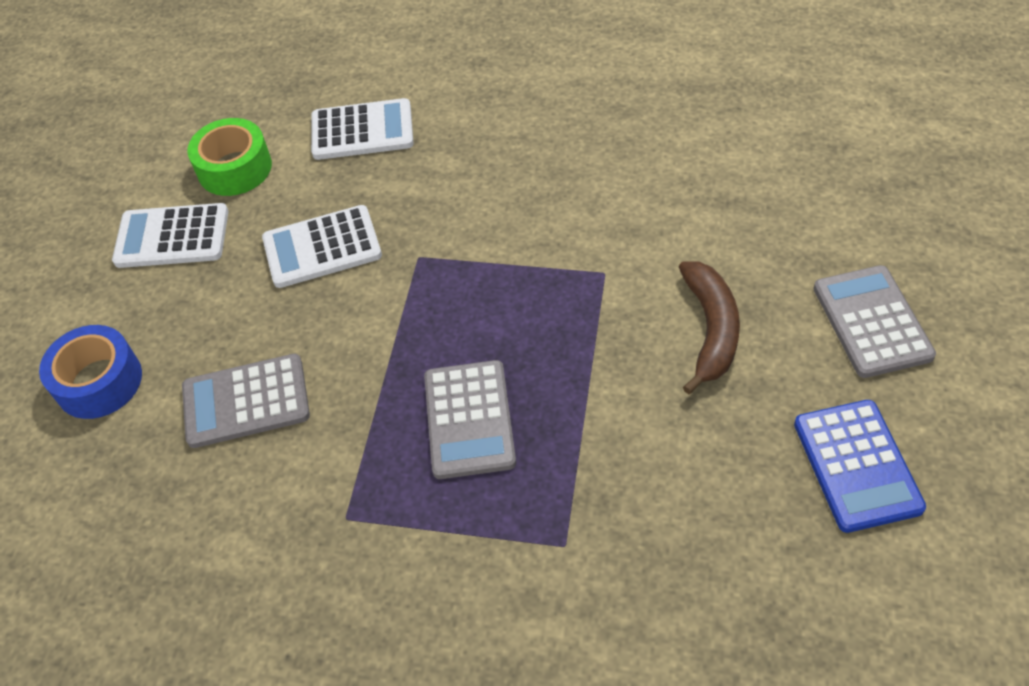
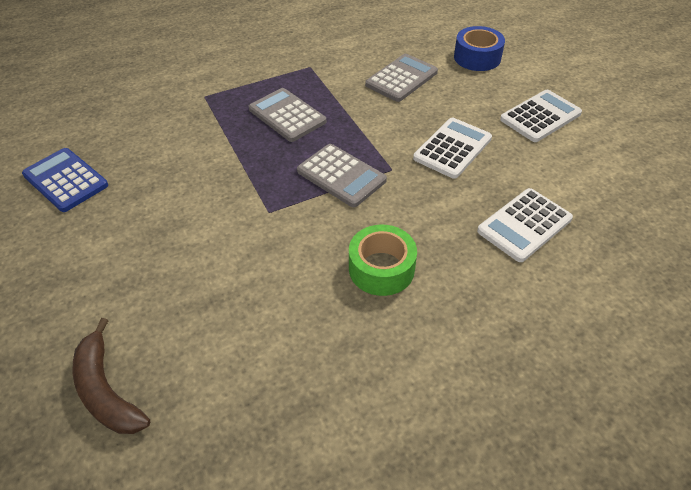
camera: 140 degrees right, 5 degrees down
(235, 168) = (566, 163): green tape -> green tape (381, 268)
(710, 330) = (180, 209): brown banana -> brown banana (106, 390)
(871, 322) = (71, 260): grey calculator -> grey calculator (341, 176)

